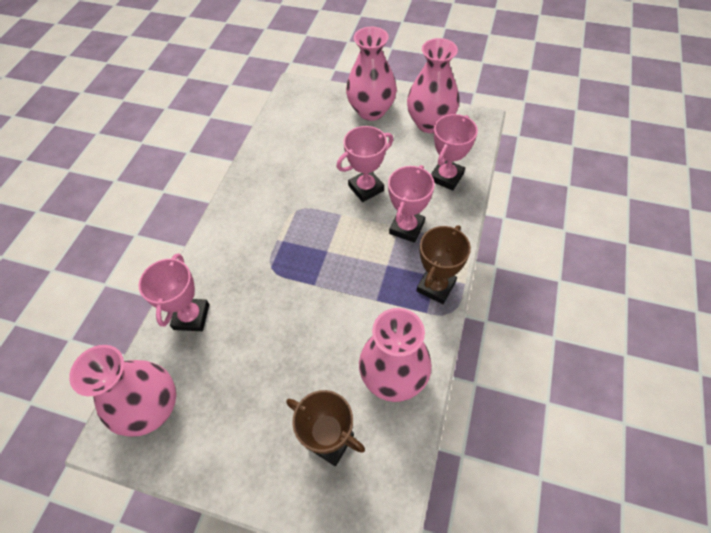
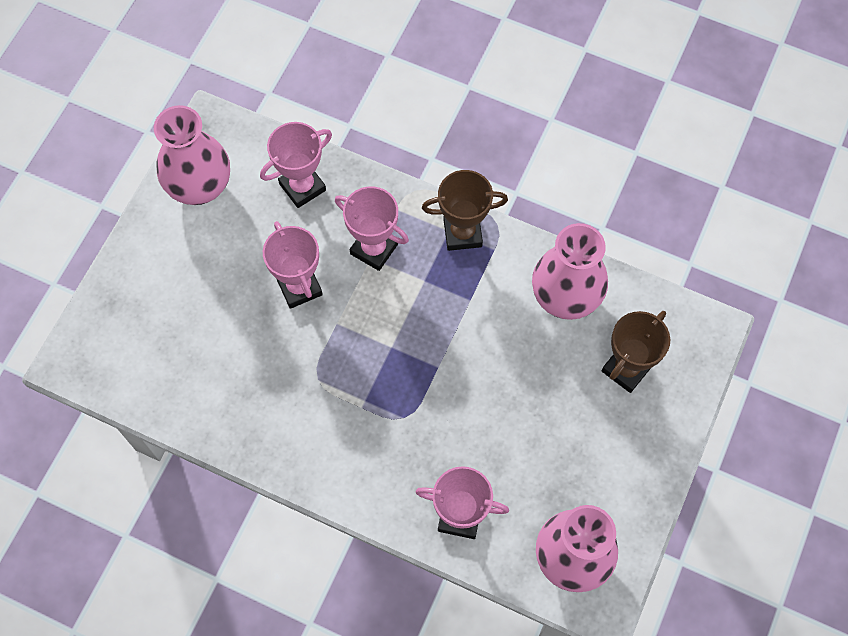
camera: 85 degrees left, 10 degrees up
(371, 111) = (154, 259): pink vase -> none
(436, 286) = (462, 233): brown trophy -> brown trophy turned 45 degrees counterclockwise
(446, 177) = (302, 187): pink trophy -> pink trophy turned 75 degrees counterclockwise

